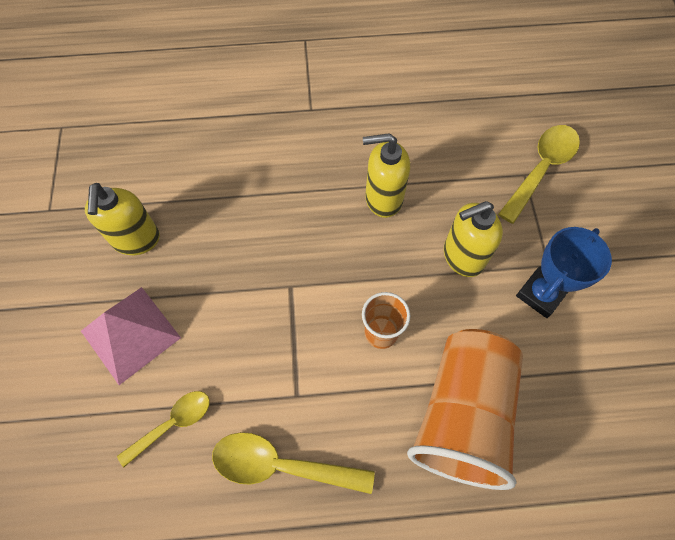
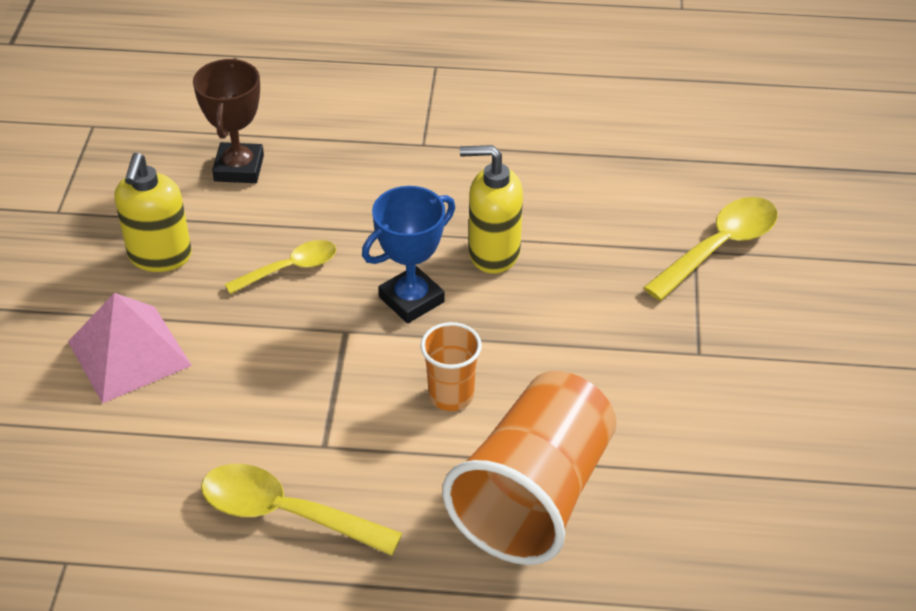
camera: 10 degrees right, 20 degrees down
(173, 424) = (160, 451): yellow spoon -> yellow spoon (290, 269)
(180, 150) = (239, 168): none -> brown trophy
(462, 257) = (583, 329): yellow soap dispenser -> none
(540, 294) = (677, 383): blue trophy -> blue trophy (411, 300)

